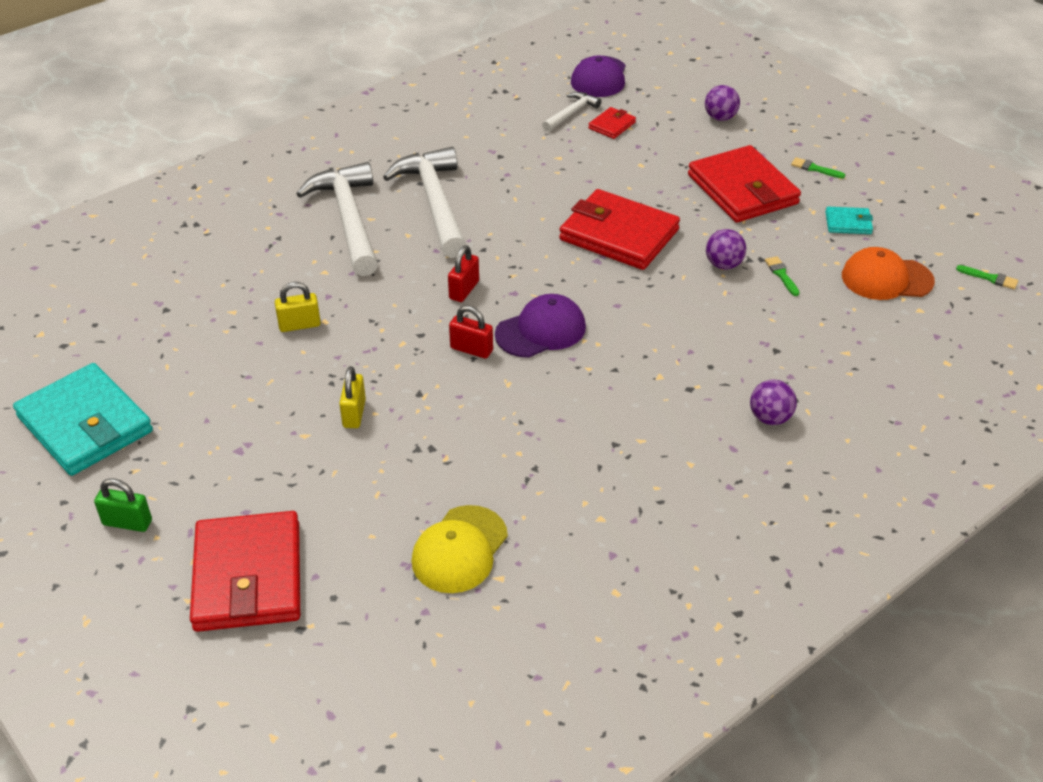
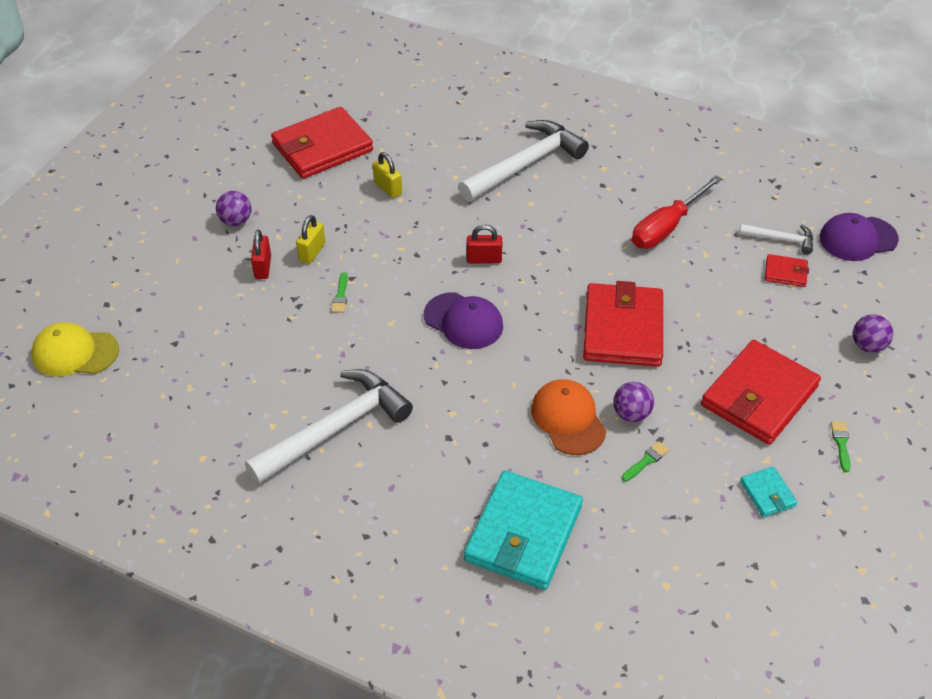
camera: 65 degrees right, 5 degrees up
(85, 424) = (236, 134): turquoise wallet -> turquoise wallet (523, 533)
(127, 522) = (161, 190): green padlock -> none
(248, 576) = (140, 262): red wallet -> red wallet (322, 147)
(354, 413) = (312, 252): yellow padlock -> yellow padlock turned 45 degrees counterclockwise
(435, 203) = (582, 203): white hammer -> white hammer (335, 429)
(459, 549) = (206, 356): yellow cap -> yellow cap (75, 353)
(471, 349) = (416, 288): red padlock -> red padlock (263, 267)
(508, 166) = (667, 227): none -> red screwdriver
(770, 418) = (442, 503): purple ball -> purple ball (236, 221)
(886, 279) = (697, 546): orange cap -> orange cap (568, 419)
(990, 278) = (762, 639): green brush -> green brush (340, 295)

